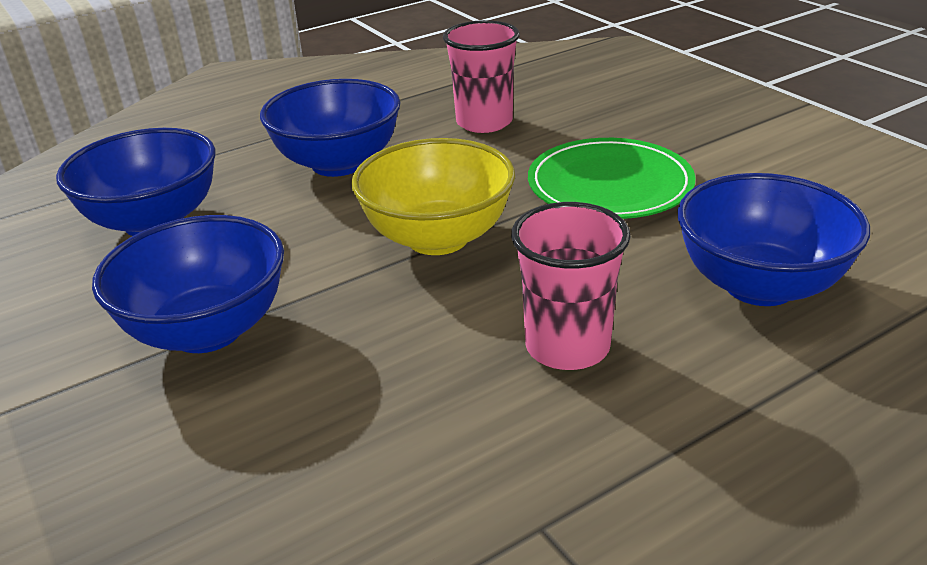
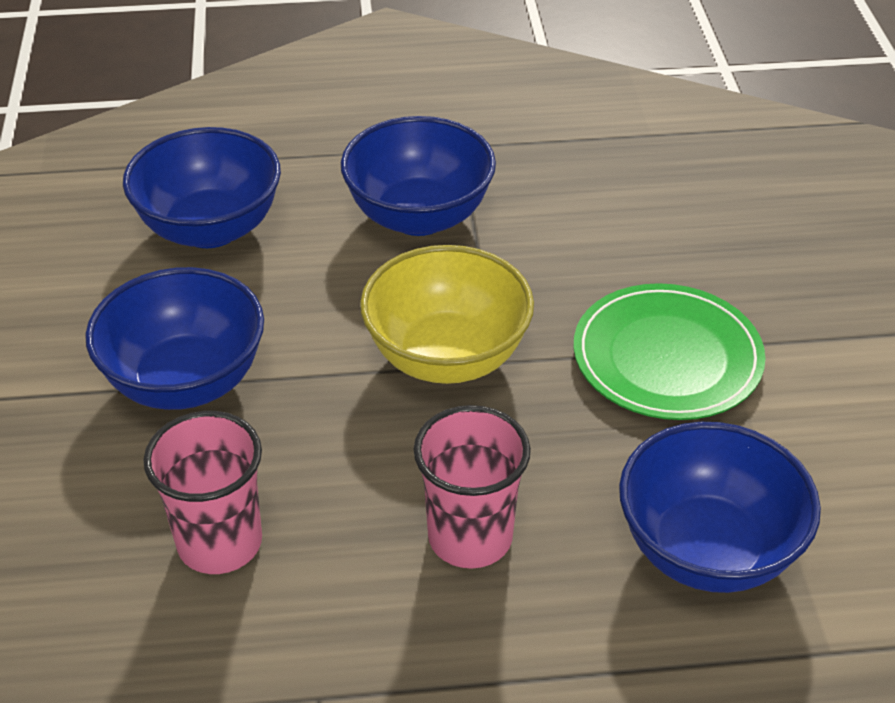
camera: 25 degrees right, 10 degrees up
(484, 122) = (605, 213): pink cup -> pink cup (220, 543)

